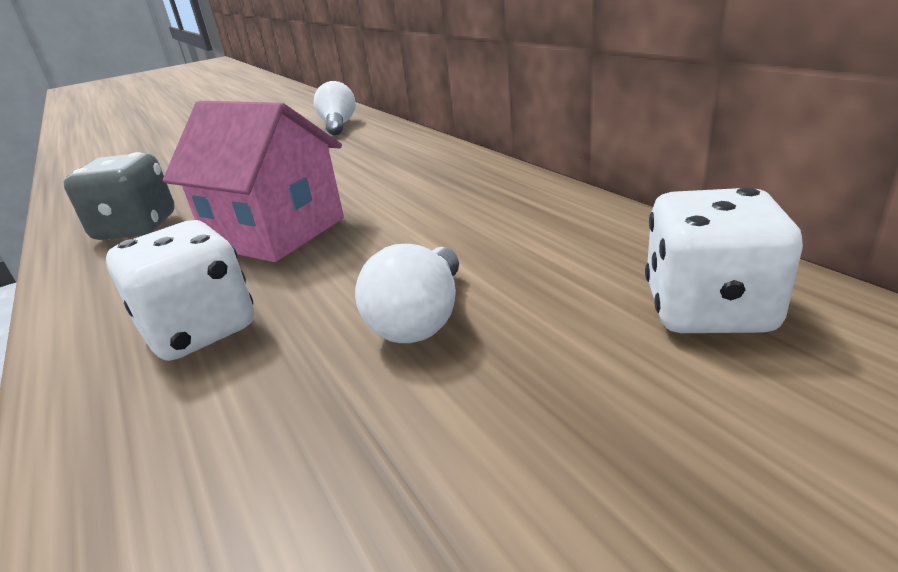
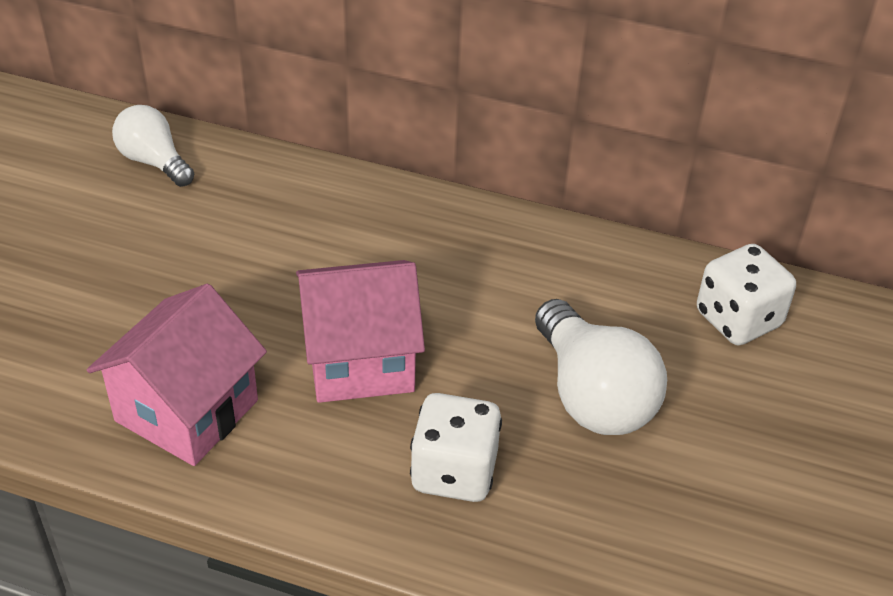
camera: 45 degrees left, 15 degrees up
(136, 228) = (187, 410): grey dice -> pink house
(420, 319) = (592, 395): white light bulb -> white light bulb, size x1.57

